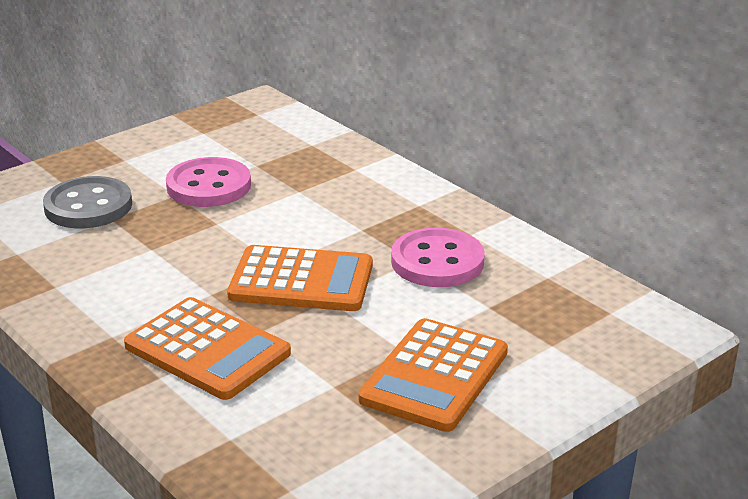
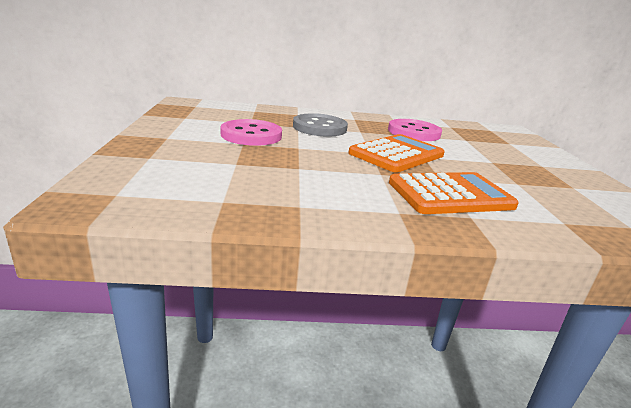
camera: 55 degrees left, 5 degrees down
(88, 206) = (205, 162): grey button -> grey button (319, 127)
(434, 376) = (523, 165): orange calculator -> none

